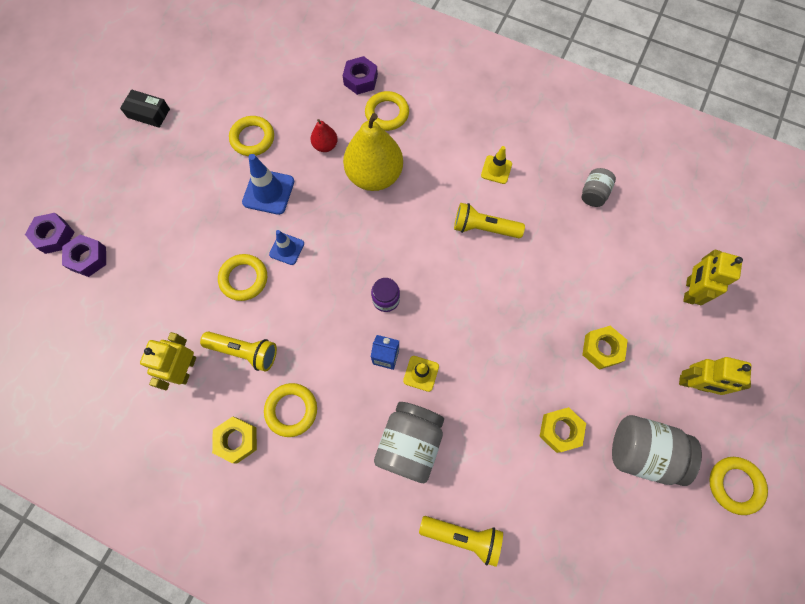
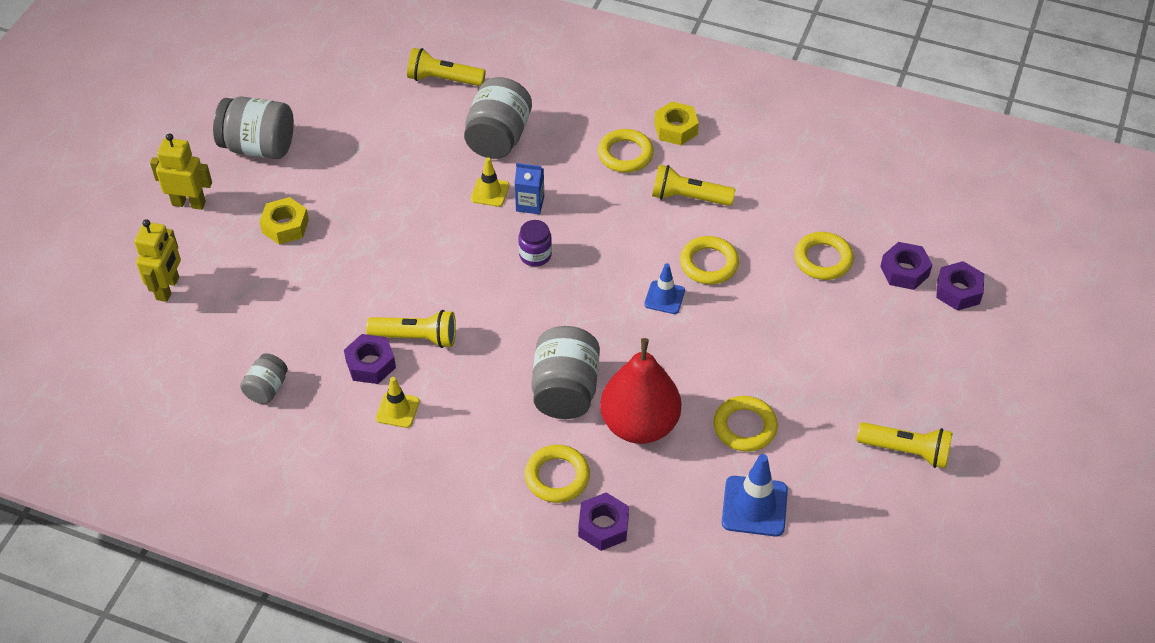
camera: 175 degrees right, 20 degrees down
(148, 113) = (906, 451): black box -> yellow flashlight
(186, 369) = (748, 179): yellow robot -> none
(268, 192) = (704, 360): blue traffic cone -> blue traffic cone (754, 506)
(325, 145) = (639, 424): red pear -> red pear, size x2.14
(374, 175) = (565, 390): yellow pear -> grey jar
(518, 208) = (370, 364): none -> purple nut
(560, 430) = (341, 157): yellow nut -> none
(734, 485) = (170, 129): yellow ring -> yellow ring (823, 259)

